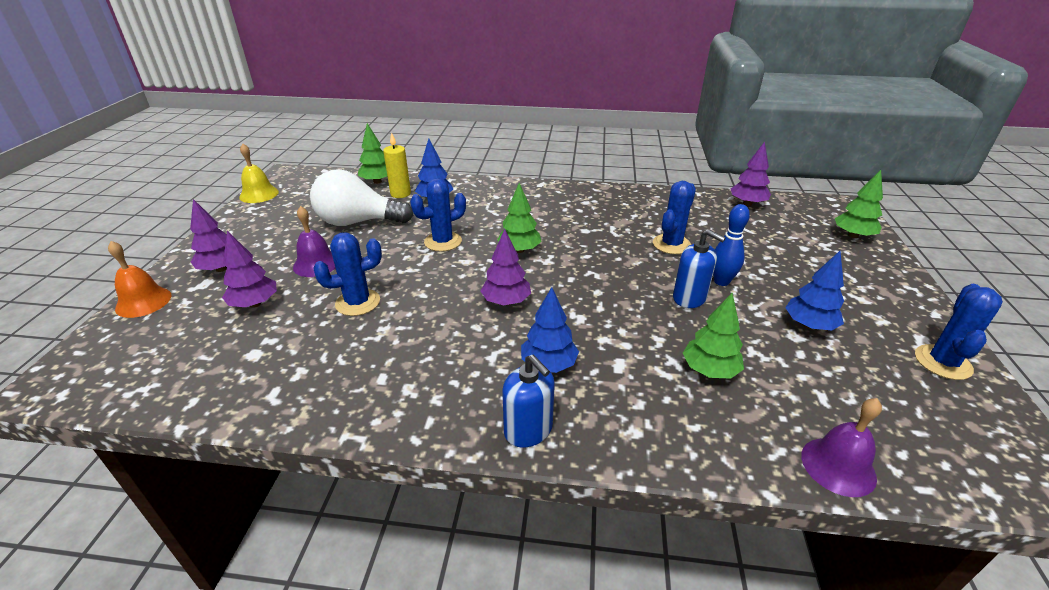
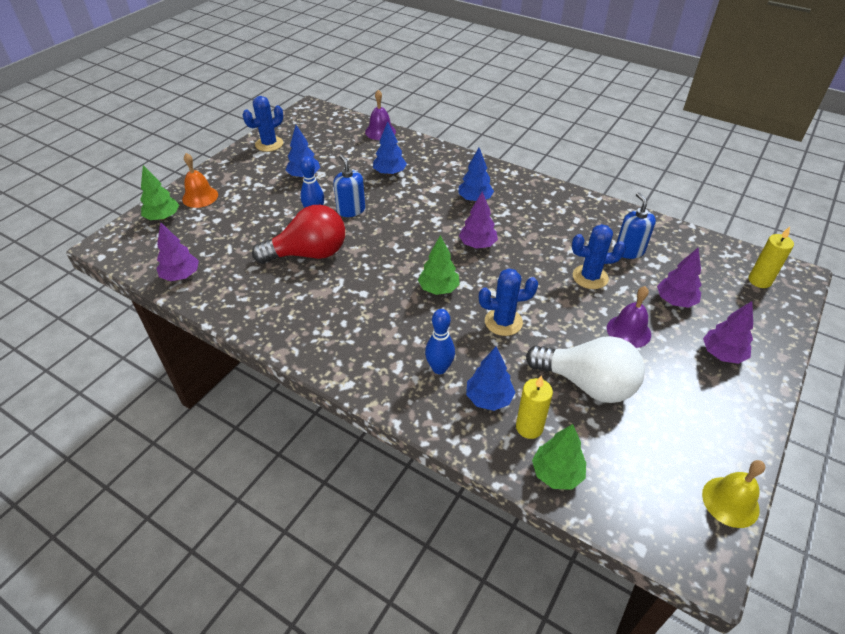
camera: 155 degrees left, 10 degrees up
(119, 359) = (759, 281): none -> yellow candle
(143, 302) = (776, 333): orange bell -> orange bell (200, 197)
(481, 204) = (439, 368): none -> blue bowling pin
(528, 430) = (504, 176): blue soap dispenser -> blue soap dispenser (629, 251)
(671, 244) = (309, 254): blue cactus -> red light bulb
(709, 370) = (390, 173): green tree -> blue tree

